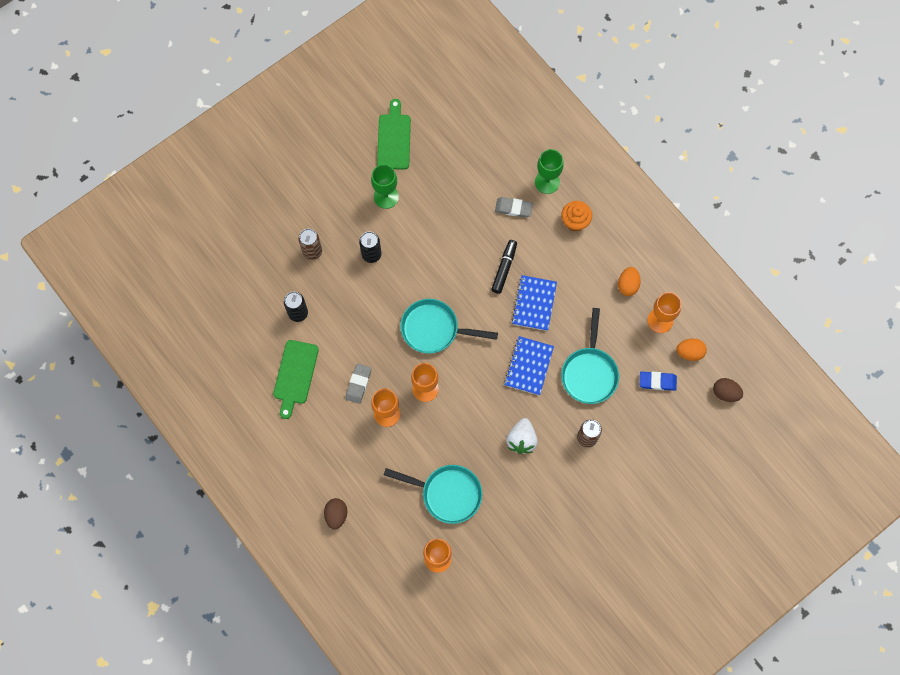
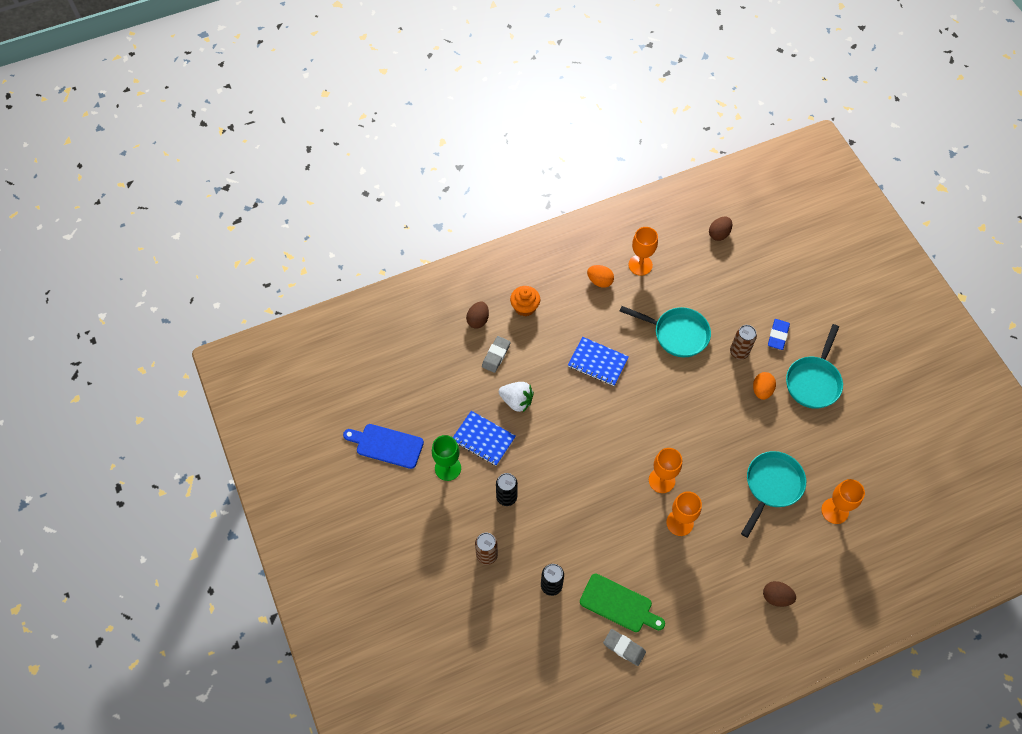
camera: 75 degrees left, 10 degrees down
(358, 384) = (642, 543): grey eraser -> grey eraser (624, 648)
(394, 139) = (386, 445): green cutting board -> blue cutting board
(434, 329) = (601, 457): turquoise pan -> turquoise pan (813, 381)
(504, 268) = (555, 379): black marker -> none
(521, 440) = (730, 407): white strawberry -> white strawberry (516, 401)
(529, 366) = (659, 382): blue notebook -> blue notebook (483, 439)
(547, 182) = (478, 320): green goblet -> brown egg
(657, 381) = (697, 282): blue eraser -> blue eraser (778, 335)
(689, 352) = (675, 250): orange egg -> orange egg (761, 390)

